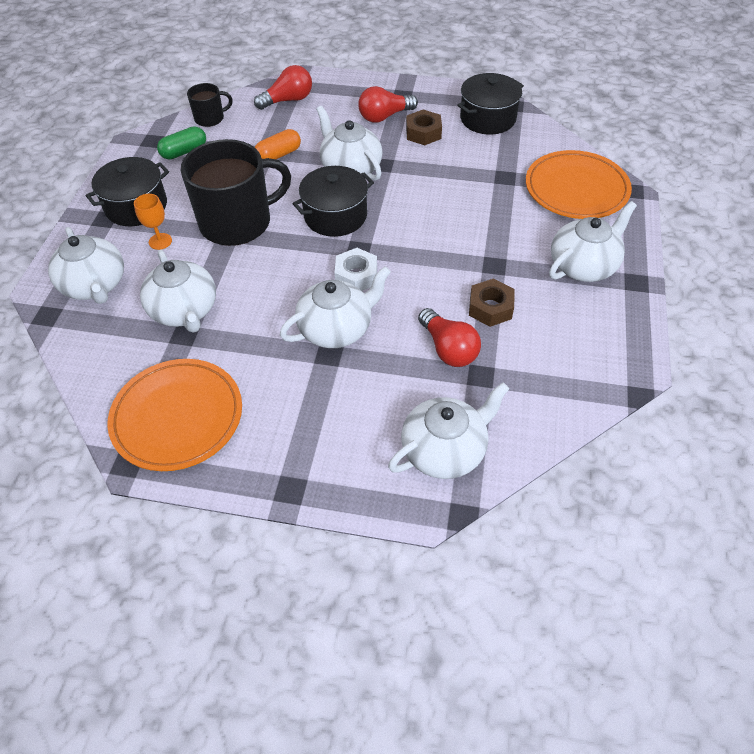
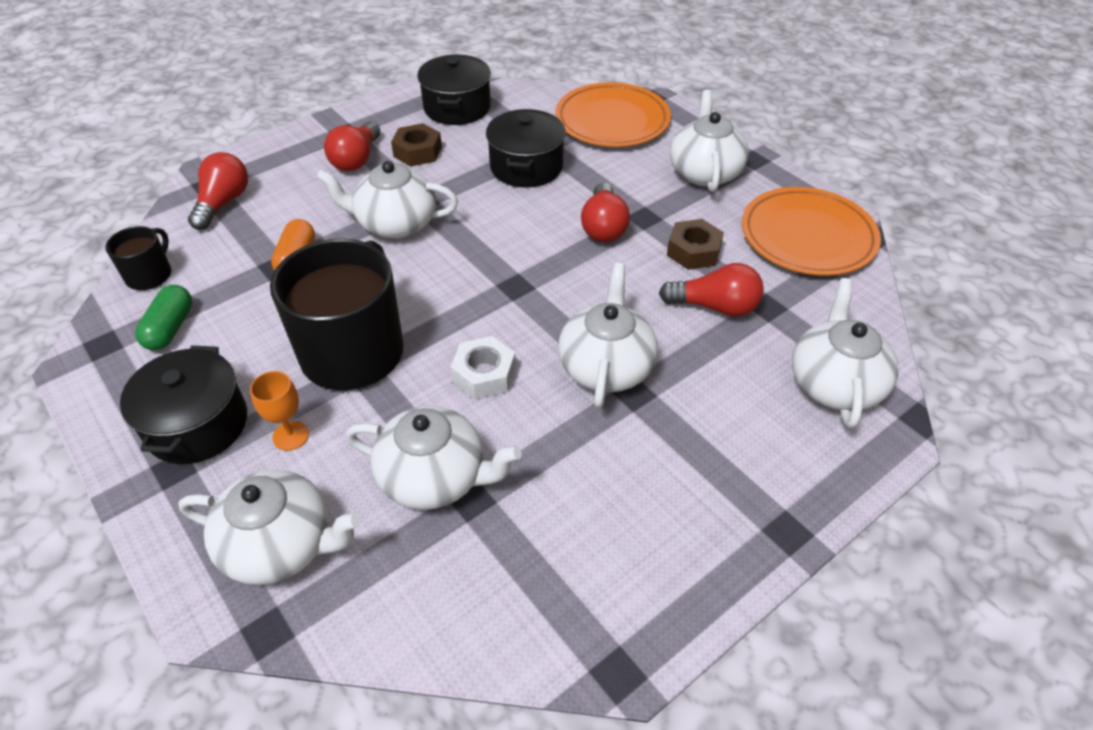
camera: 50 degrees left, 5 degrees down
(177, 417) = (594, 578): orange plate -> orange plate (807, 236)
(335, 216) = (448, 273): black pot -> black pot (526, 167)
(356, 276) = (550, 309): white nut -> white nut (484, 374)
(459, 252) = (603, 227): none -> red light bulb

